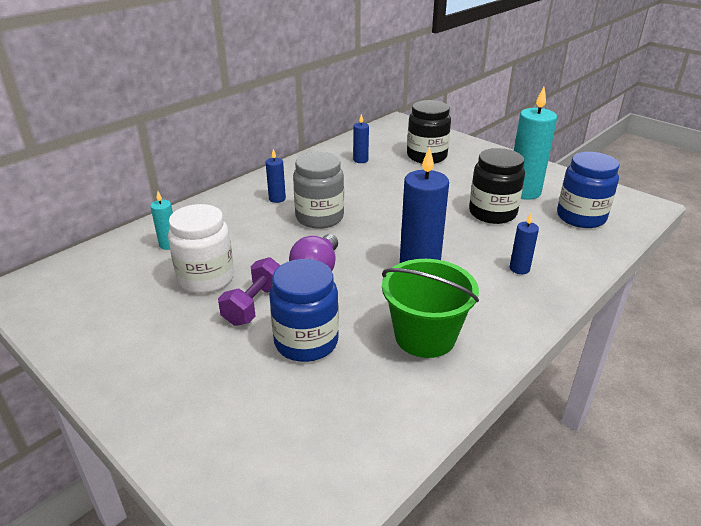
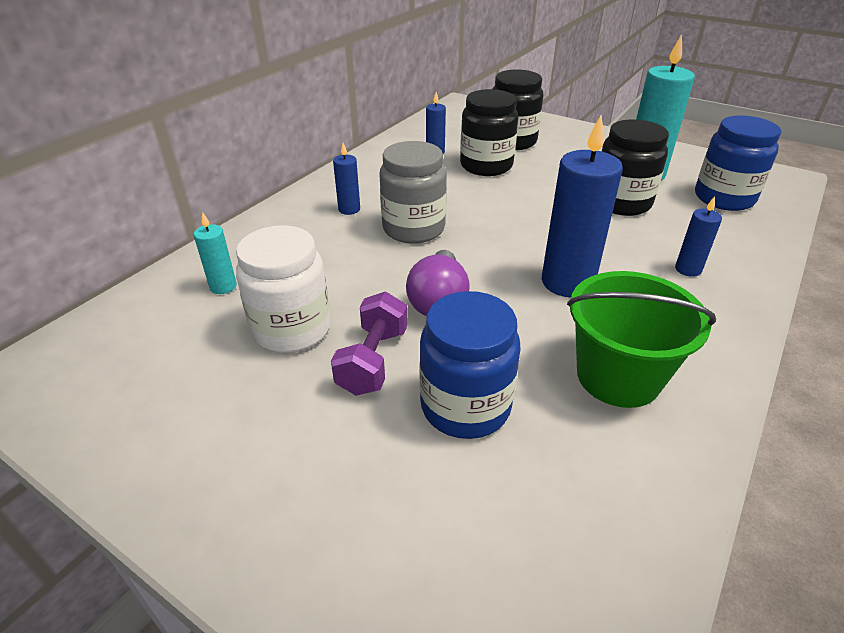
camera: 10 degrees left, 5 degrees up
(396, 174) = (486, 166): none -> black jar

